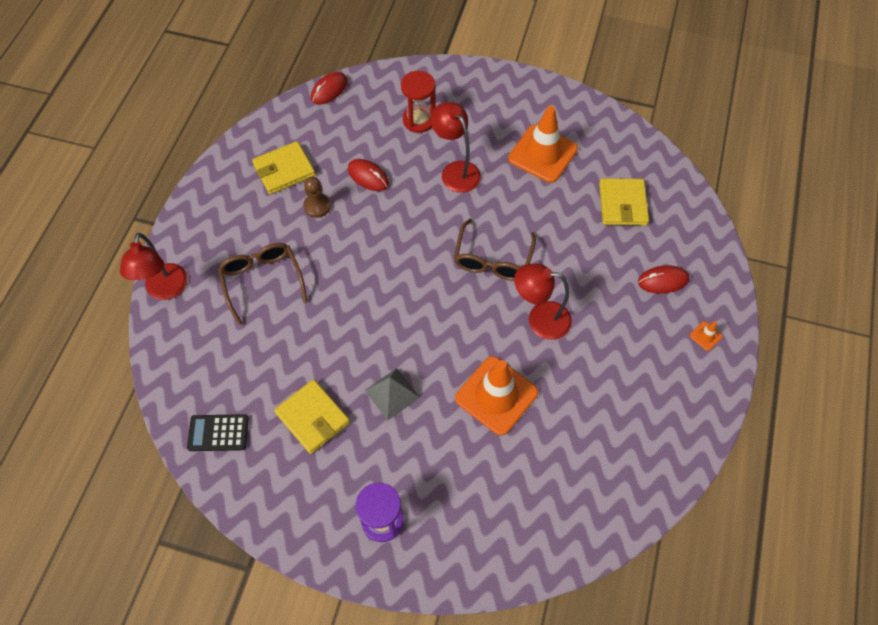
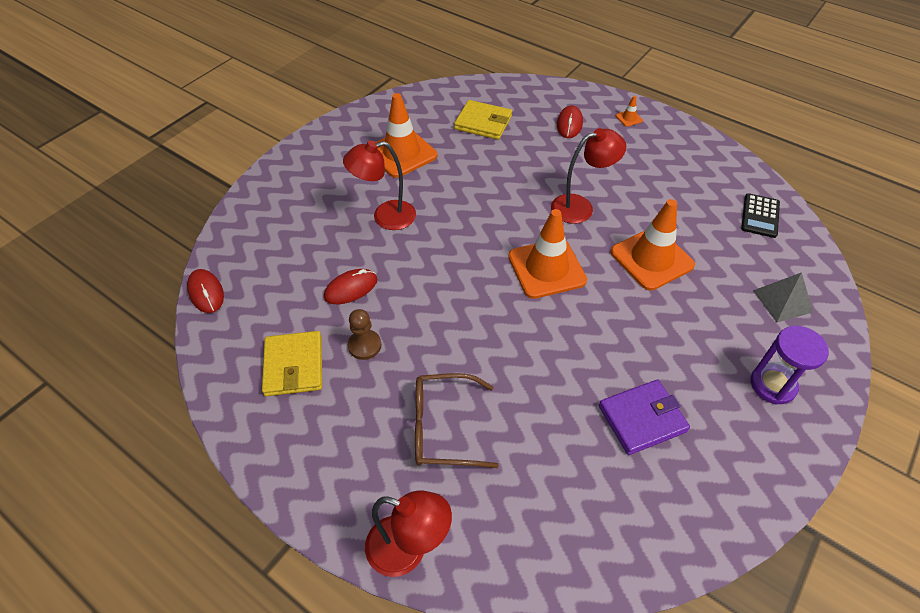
camera: 70 degrees left, 10 degrees down
(218, 433) = (640, 527): black calculator -> black calculator (760, 216)
(313, 418) = (642, 419): yellow wallet -> purple wallet
(392, 394) = (630, 338): grey pyramid -> grey pyramid (782, 301)
(419, 120) = (303, 227): red hourglass -> none
(447, 310) = (546, 268): none -> orange traffic cone
(493, 259) = (502, 219): brown glasses -> none
(540, 319) = (580, 207): red lamp -> red lamp turned 135 degrees counterclockwise

